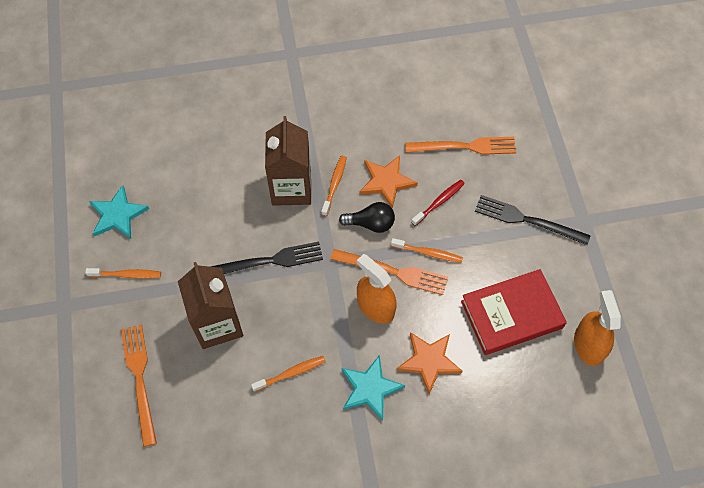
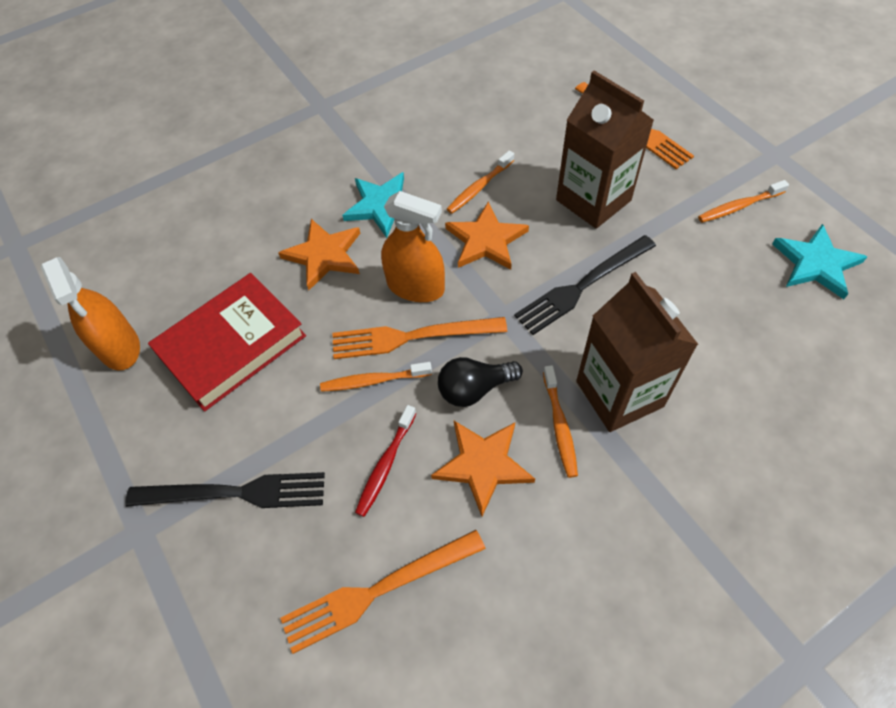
camera: 160 degrees right, 5 degrees down
(310, 323) = (486, 240): none -> orange star

